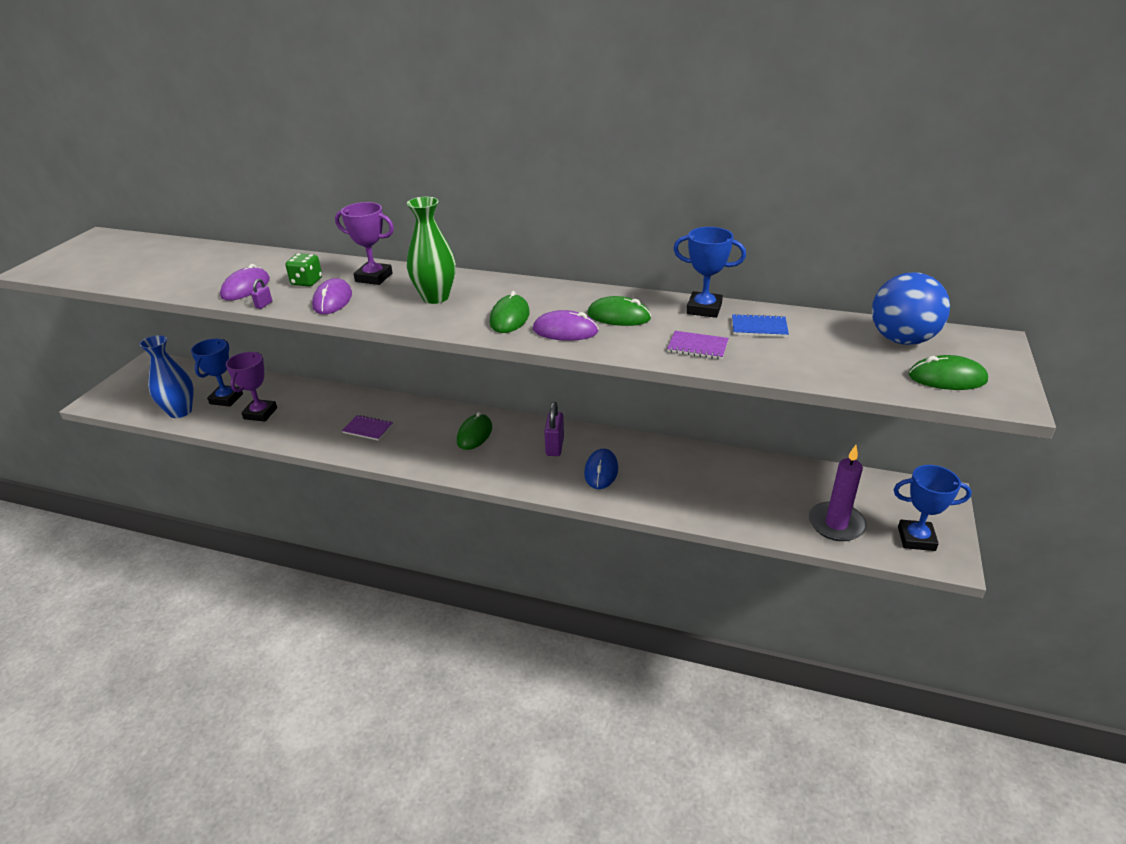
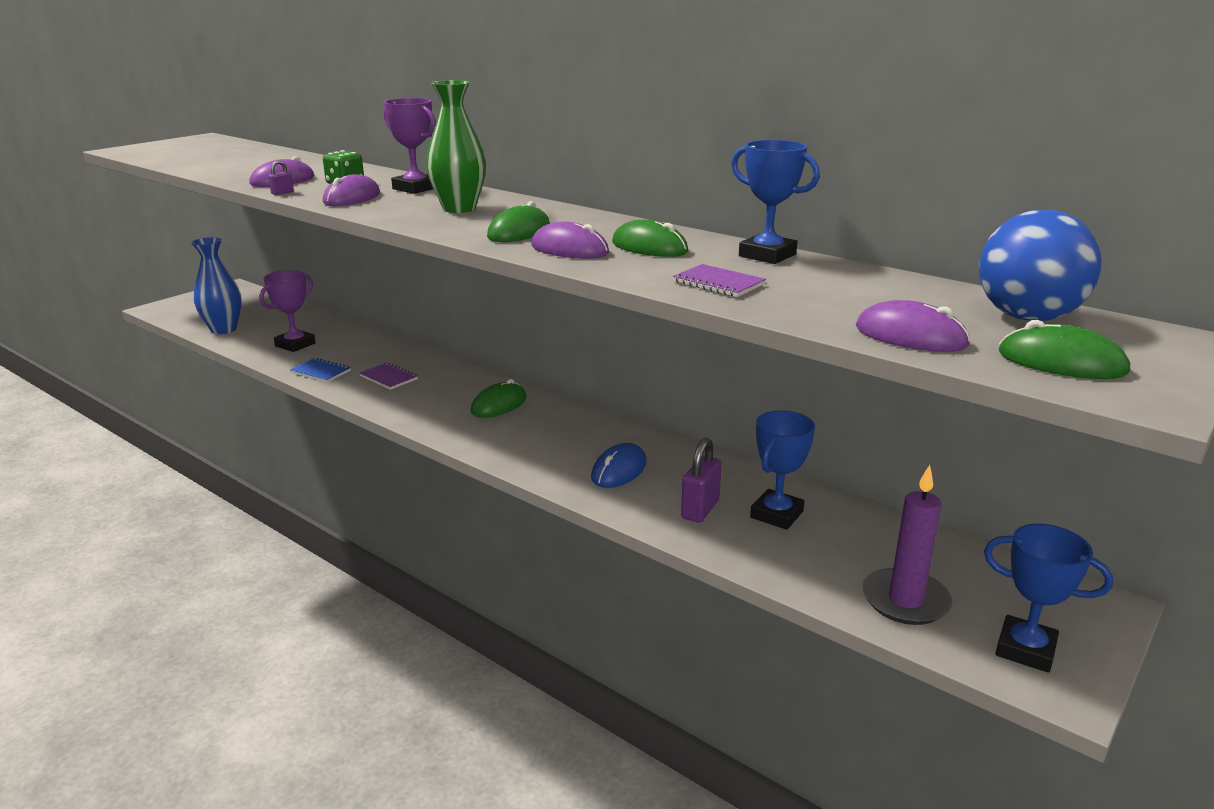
camera: 20 degrees right, 10 degrees down
(226, 399) = (275, 327): blue trophy -> blue trophy (777, 514)
(555, 446) = (582, 434): purple padlock -> purple padlock (700, 509)
(759, 327) = (823, 279): blue notebook -> blue notebook (321, 372)
(852, 374) = (910, 336): none -> purple mouse

